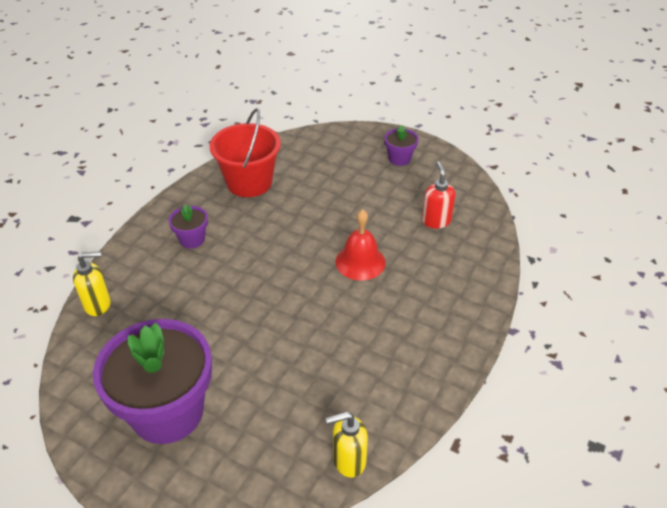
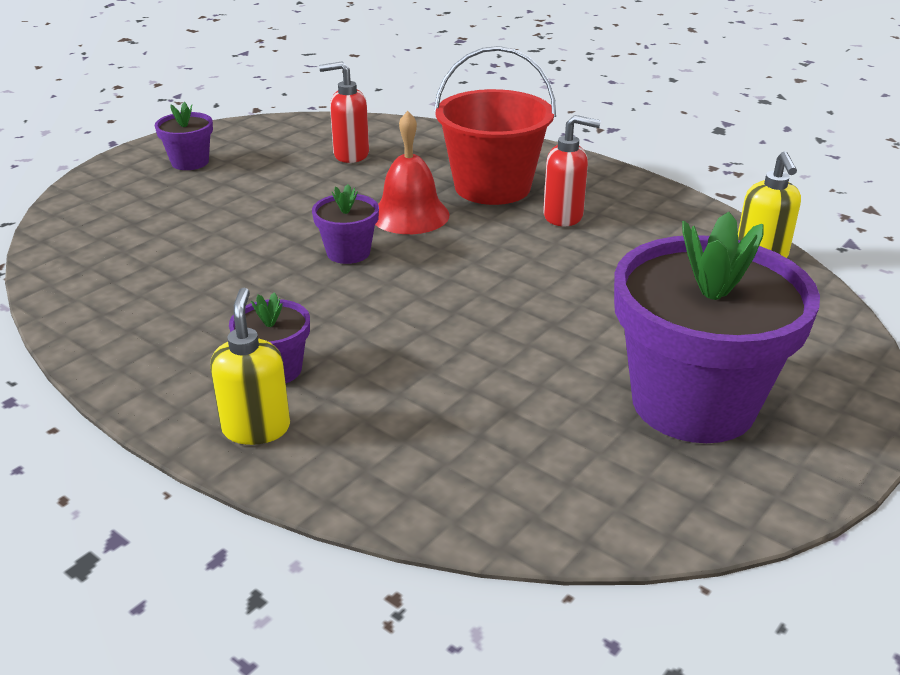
camera: 80 degrees left, 10 degrees down
(98, 304) = (419, 496): yellow soap dispenser -> yellow soap dispenser (256, 428)
(249, 182) = (144, 298): red bucket -> red bucket (492, 187)
(308, 243) = (348, 252): none -> purple flower pot
(380, 339) = (564, 216): none -> red soap dispenser

